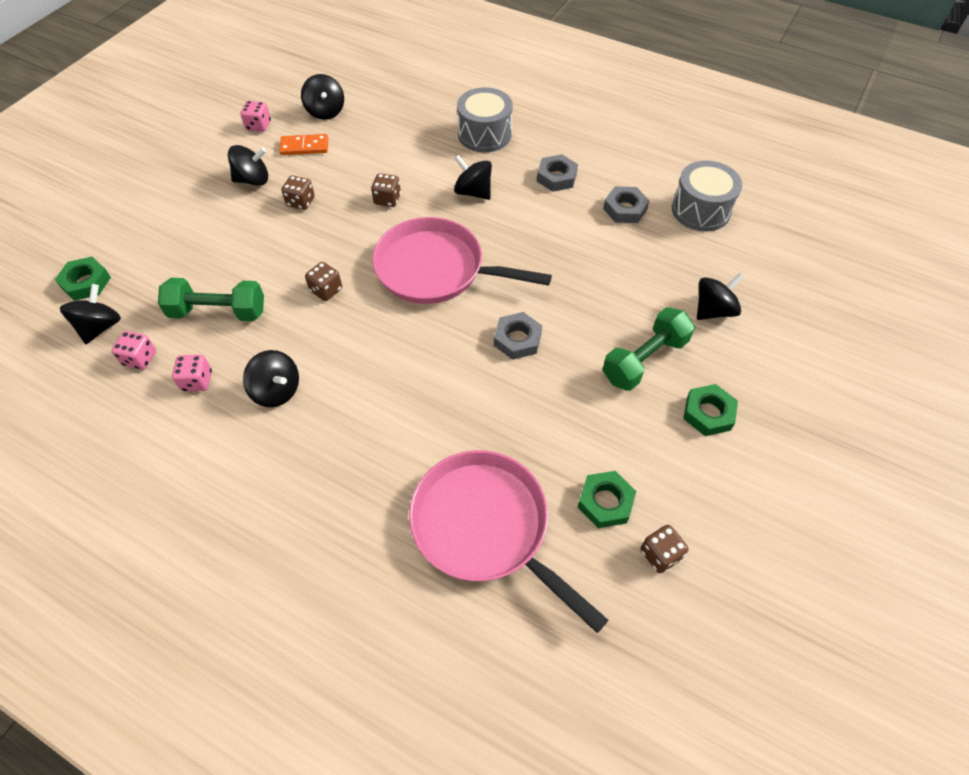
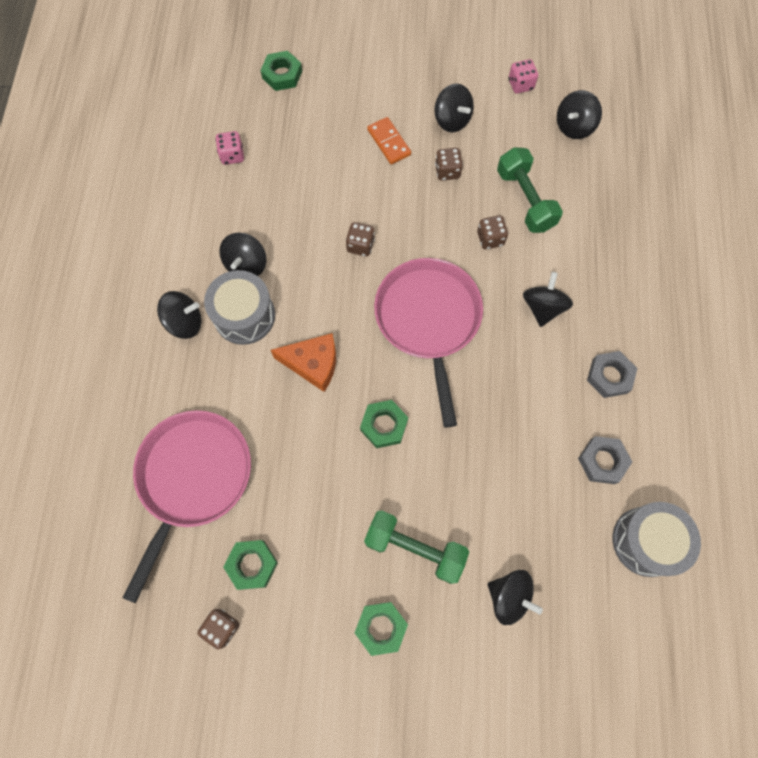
camera: 65 degrees right, 15 degrees up
(100, 327) = (247, 111): black spinning top -> black spinning top (185, 322)
(197, 381) = (230, 205): pink dice -> none
(218, 312) = (299, 180): green dumbbell -> green dumbbell (525, 200)
(304, 147) = (516, 136): orange domino -> orange domino (389, 142)
(423, 372) = (313, 364): none -> orange cheese
(484, 134) = (631, 281): grey drum -> grey drum (244, 315)
(517, 339) = (384, 425): grey nut -> green nut

